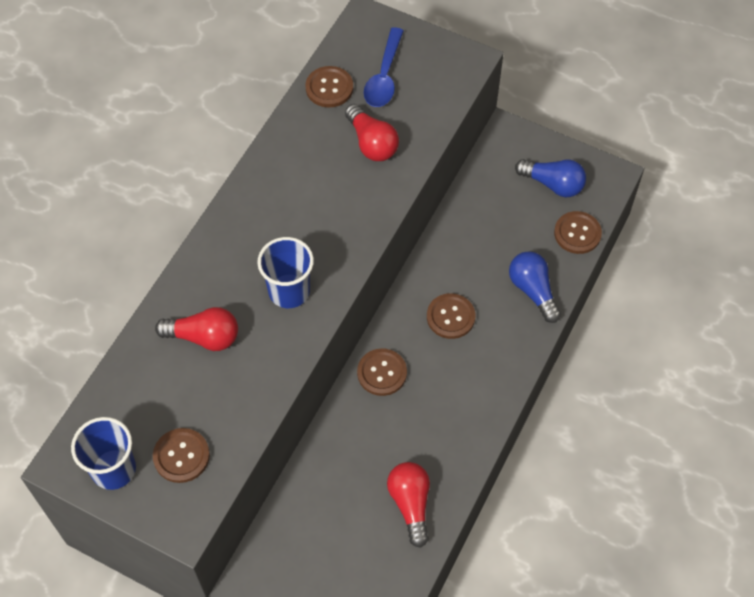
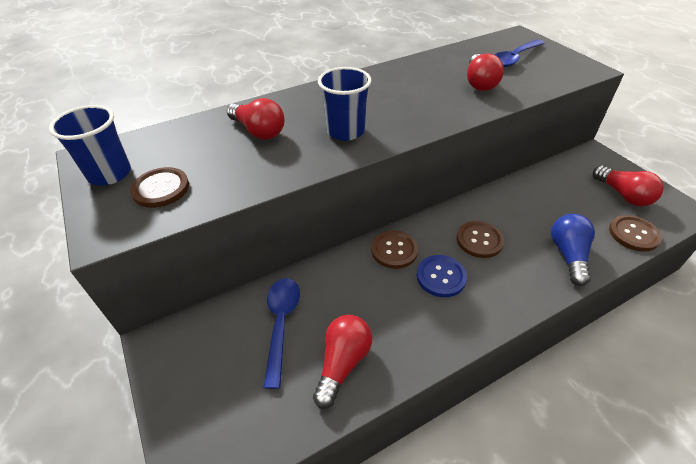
camera: 35 degrees right, 15 degrees down
(329, 88) = (468, 53): brown button -> none
(336, 503) = (281, 323): none -> blue spoon
(439, 377) = (441, 277): none -> blue button
(553, 184) = (623, 195): blue light bulb -> red light bulb

